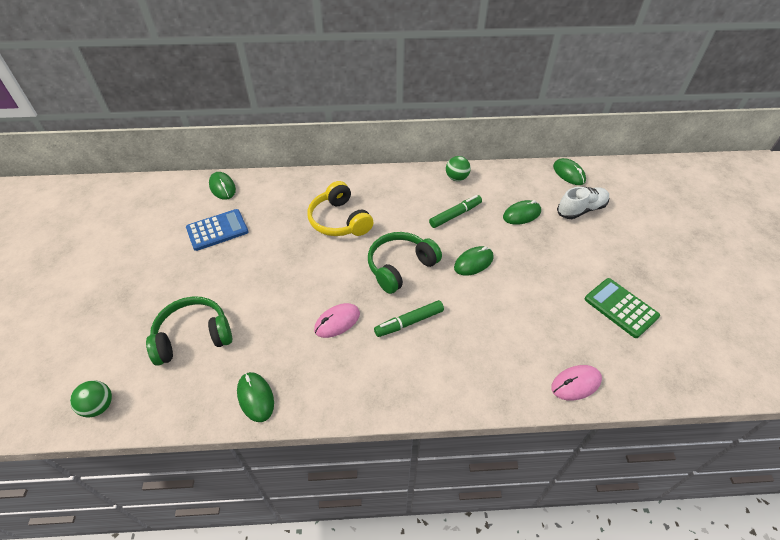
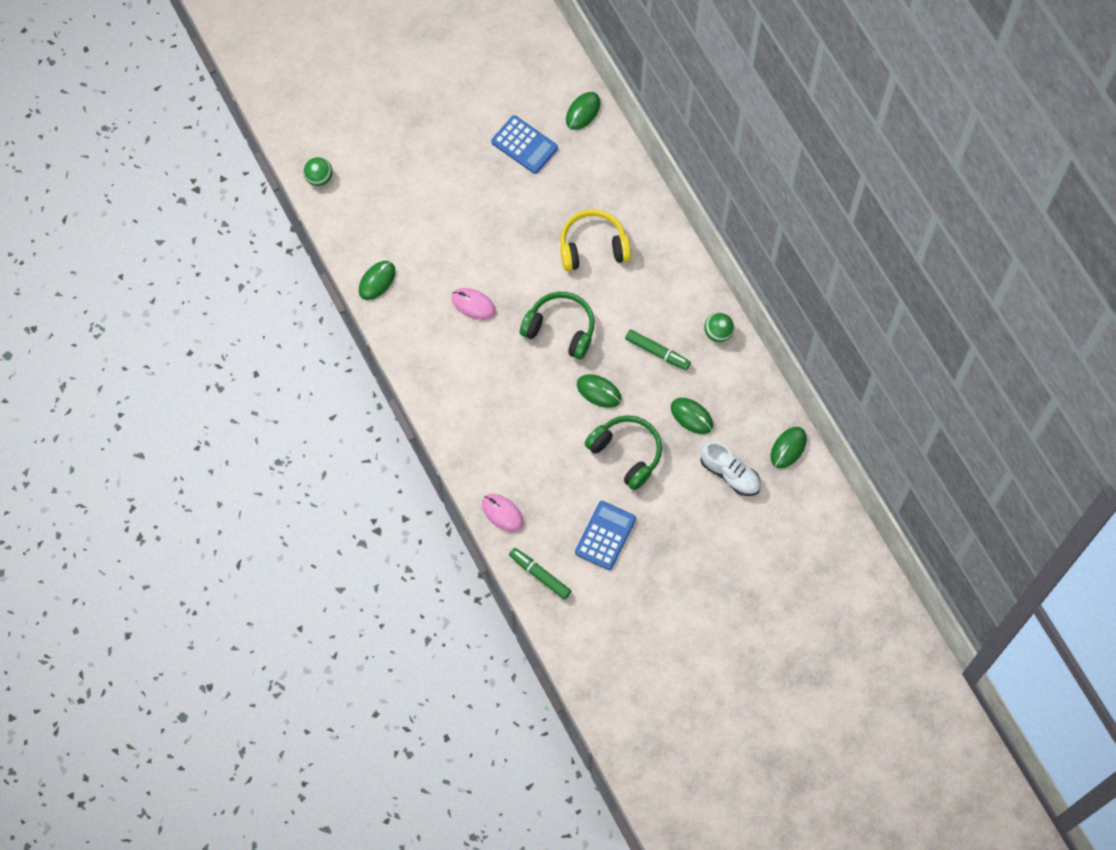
camera: 65 degrees right, 20 degrees up
(193, 336) = (405, 202): green headphones -> green headphones (626, 453)
(339, 220) = (593, 247): yellow headphones -> yellow headphones turned 45 degrees clockwise
(409, 322) = (501, 362): green marker -> green marker (540, 575)
(621, 308) = (605, 535): green calculator -> blue calculator

